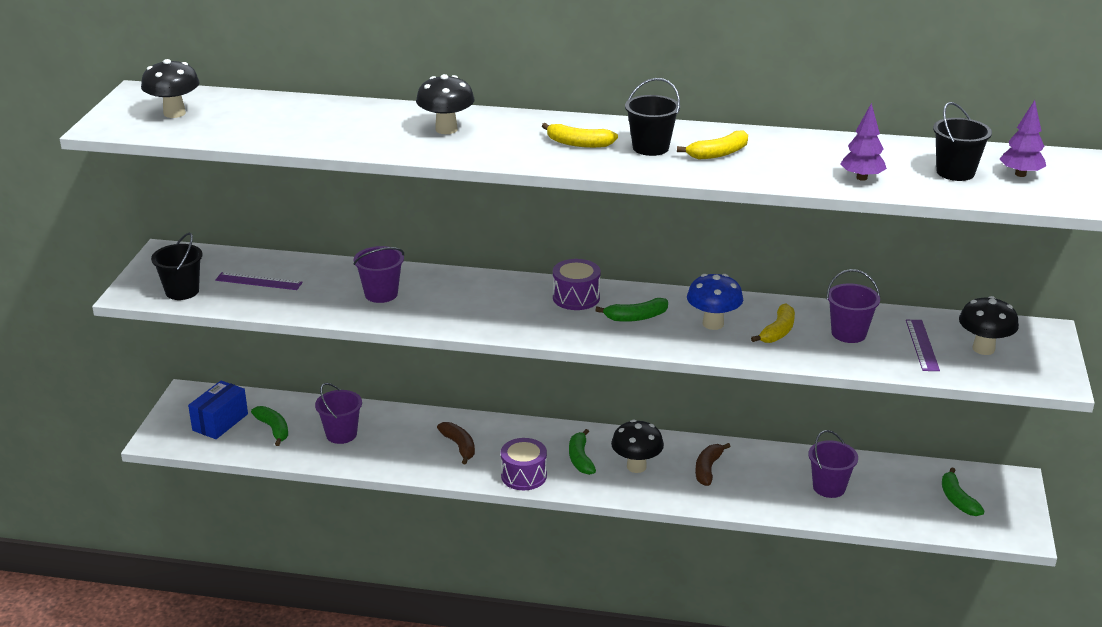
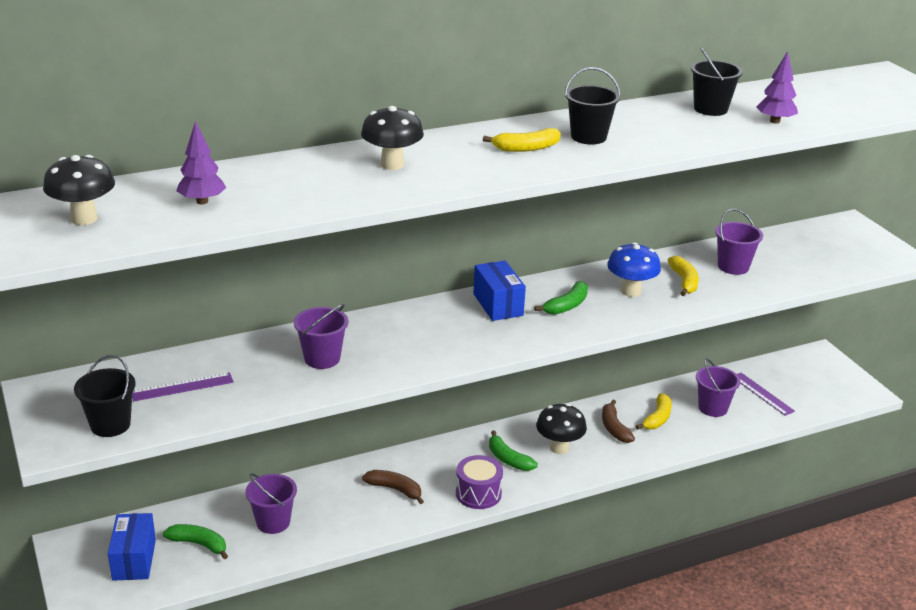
camera: 35 degrees left, 0 degrees up
(576, 297) = (498, 305): purple drum -> blue box
(718, 153) = (646, 128): yellow banana -> yellow banana (657, 418)
(922, 345) = (790, 259): purple ruler -> purple ruler (762, 394)
(955, 172) = (826, 101): black bucket -> black bucket (710, 109)
(957, 499) = (802, 383): green banana -> none
(983, 349) = (830, 248): black mushroom -> none
(1020, 174) = (866, 92): purple tree -> purple tree (202, 201)

